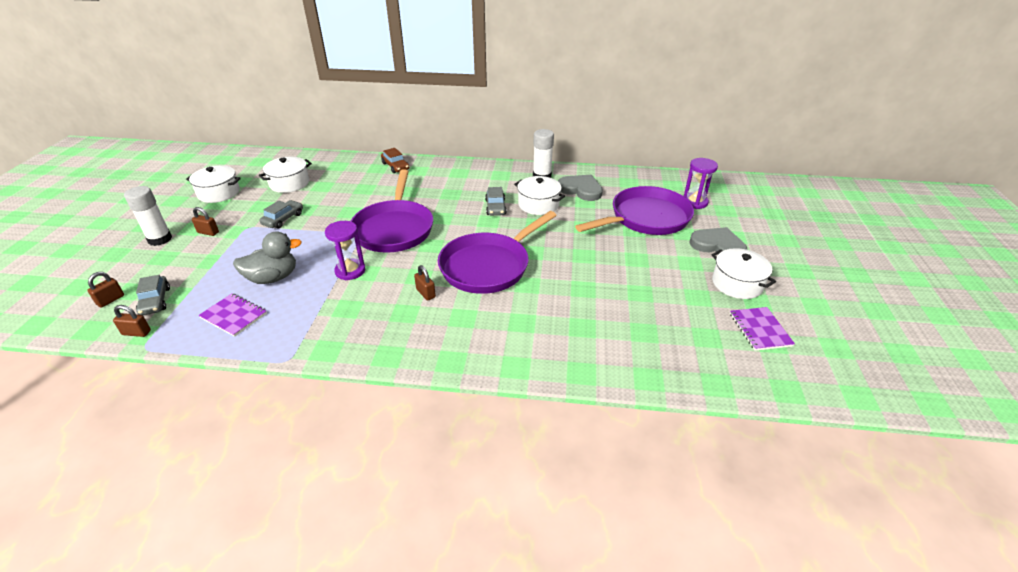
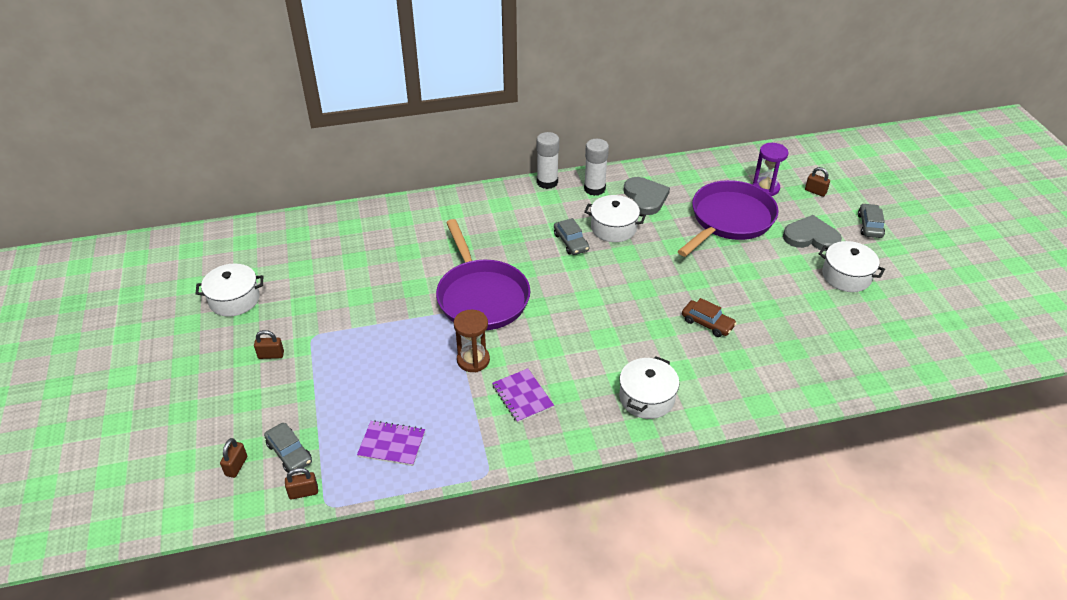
camera: 20 degrees left, 5 degrees up
(160, 239) = (220, 379): white glue stick -> white glue stick (547, 182)
(273, 278) = (396, 390): grey duck -> none
(283, 219) = (345, 315): grey car -> grey car (870, 226)
(289, 183) = (311, 265): white pot -> white pot (646, 398)
(350, 271) = (473, 360): purple hourglass -> brown hourglass
(395, 166) = (420, 211): brown car -> brown car (707, 323)
(426, 293) = (569, 364): brown padlock -> brown padlock (815, 191)
(489, 266) = (610, 317): purple pan -> none
(581, 189) = (645, 197): grey heart -> grey heart turned 60 degrees clockwise
(760, 329) = (885, 319): purple notebook -> purple notebook (522, 396)

